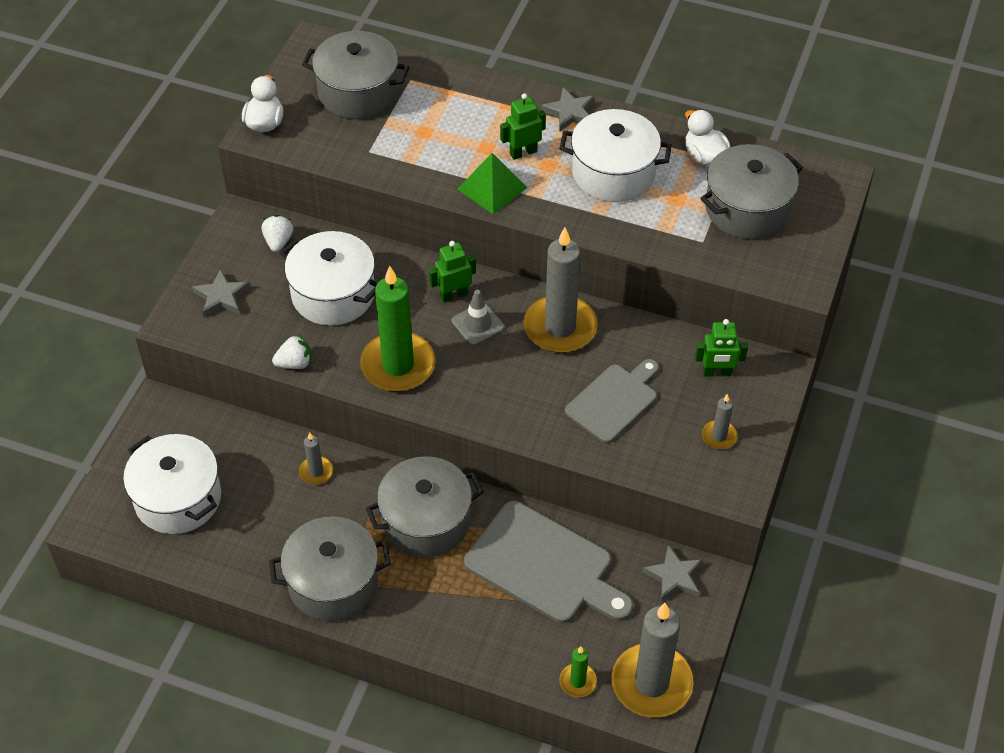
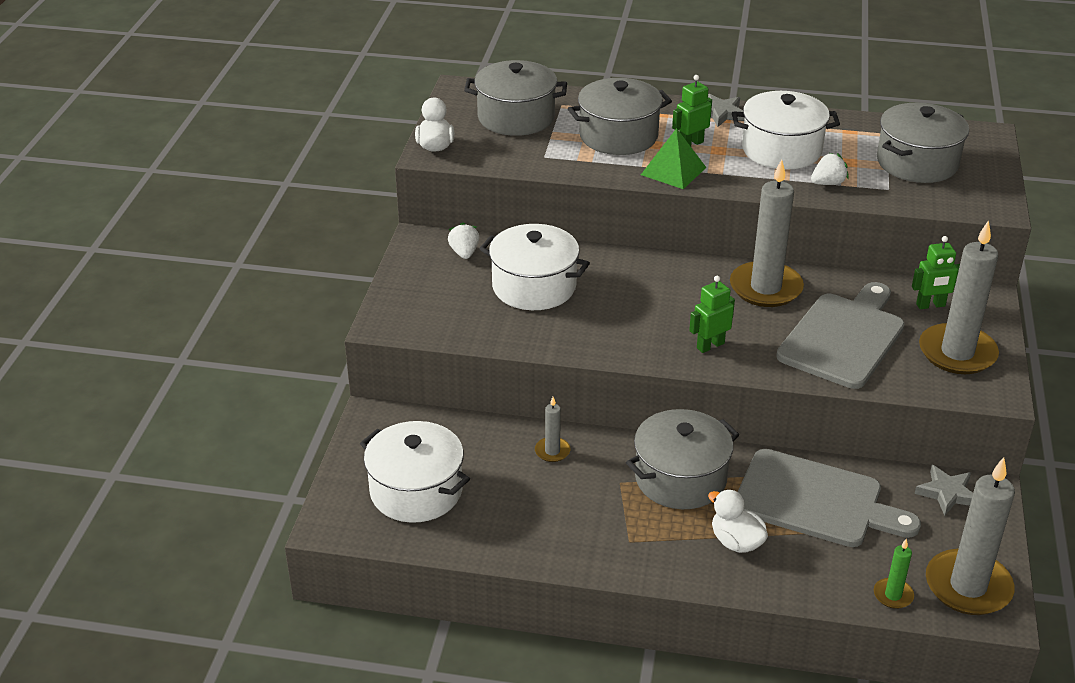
camera: 10 degrees left, 15 degrees down
(221, 297) = (423, 300): grey star -> none
(294, 363) = (516, 343): white strawberry -> white strawberry (828, 183)
(333, 582) = (605, 542): grey pot -> grey pot (618, 136)
(398, 365) = (620, 333): green candle -> none
(454, 295) = (652, 275): green robot -> green robot (710, 345)
(478, 324) = (685, 294): grey traffic cone -> none
(614, 401) = (843, 337): grey cutting board -> grey cutting board, size x1.52
(704, 156) = (858, 131): white duck -> white duck (736, 542)
(719, 436) = (957, 353): grey candle -> grey candle, size x2.17

